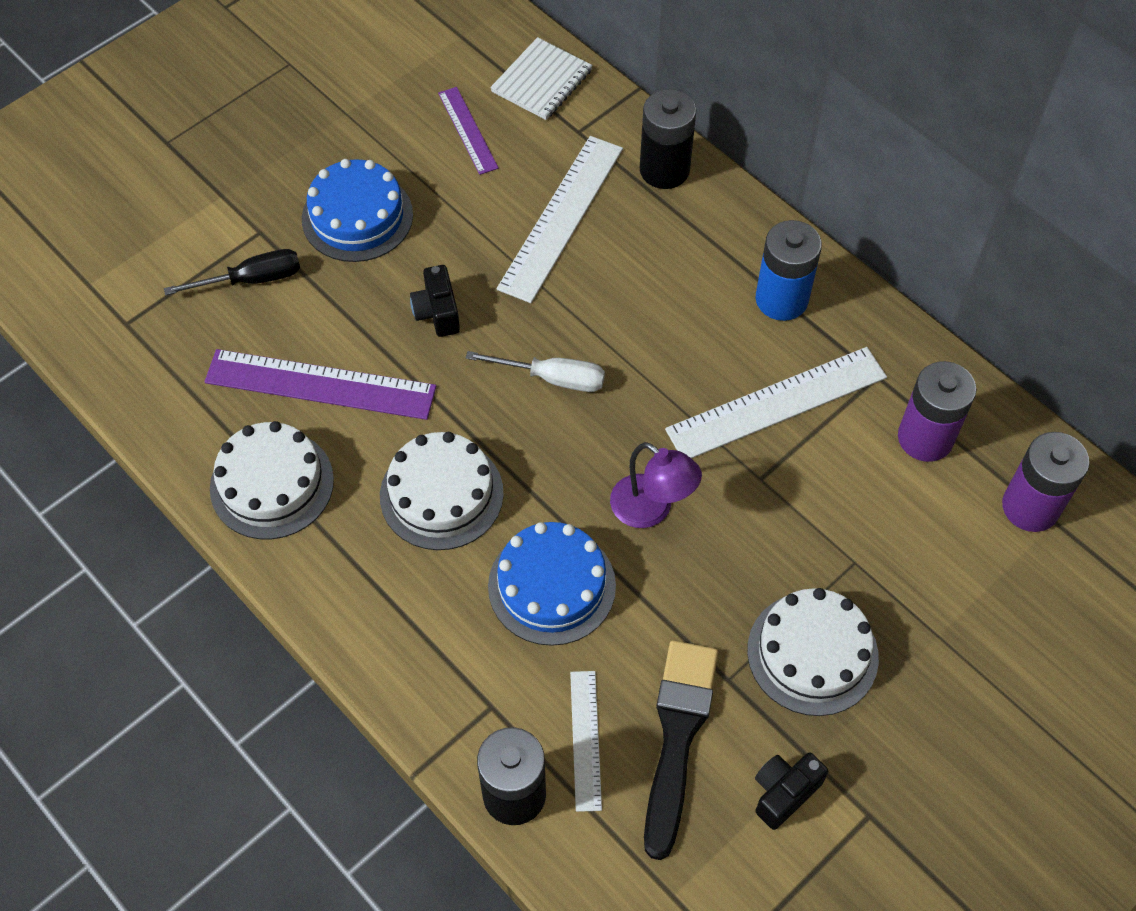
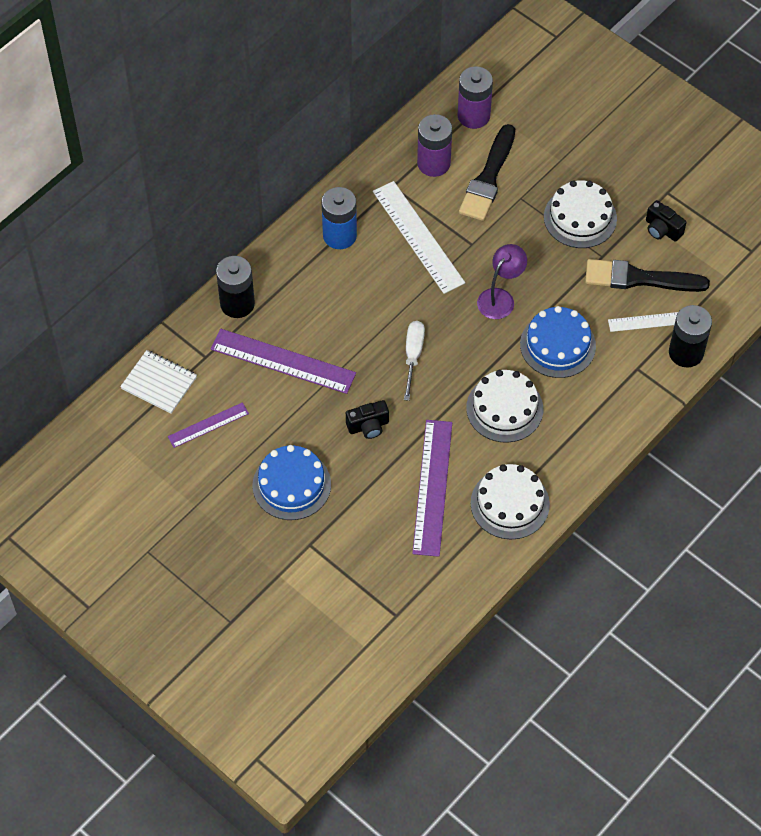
camera: 95 degrees left, 0 degrees up
(252, 280) = (352, 542): black screwdriver -> none
(561, 217) = (283, 361): white ruler -> purple ruler
(896, 516) = (488, 178): none -> black brush

